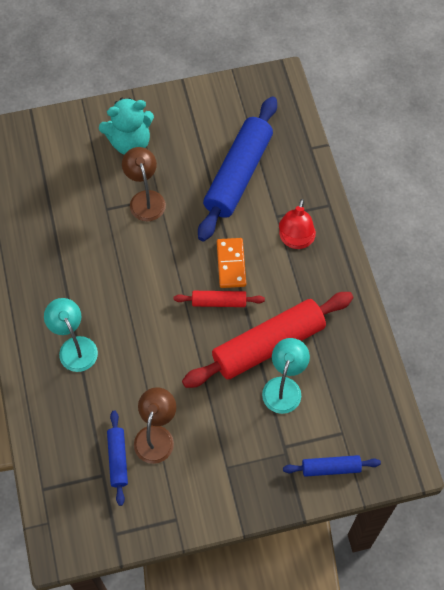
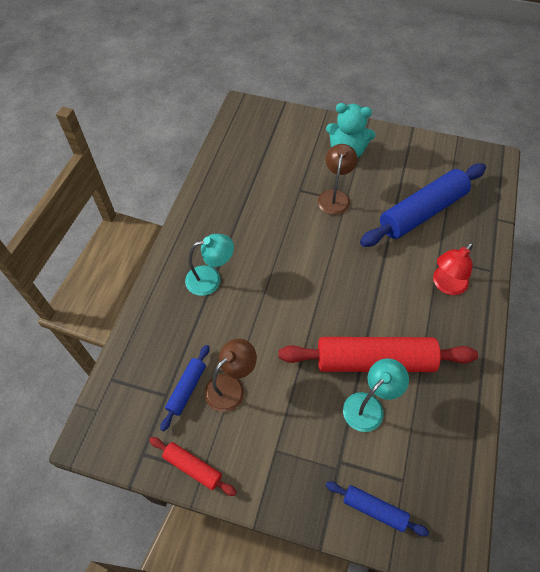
camera: 30 degrees right, 5 degrees down
(74, 347) = (211, 279): turquoise lamp -> turquoise lamp turned 75 degrees clockwise
(219, 302) = (350, 303): red rolling pin -> red rolling pin (192, 467)
(231, 264) = (377, 277): orange domino -> none

